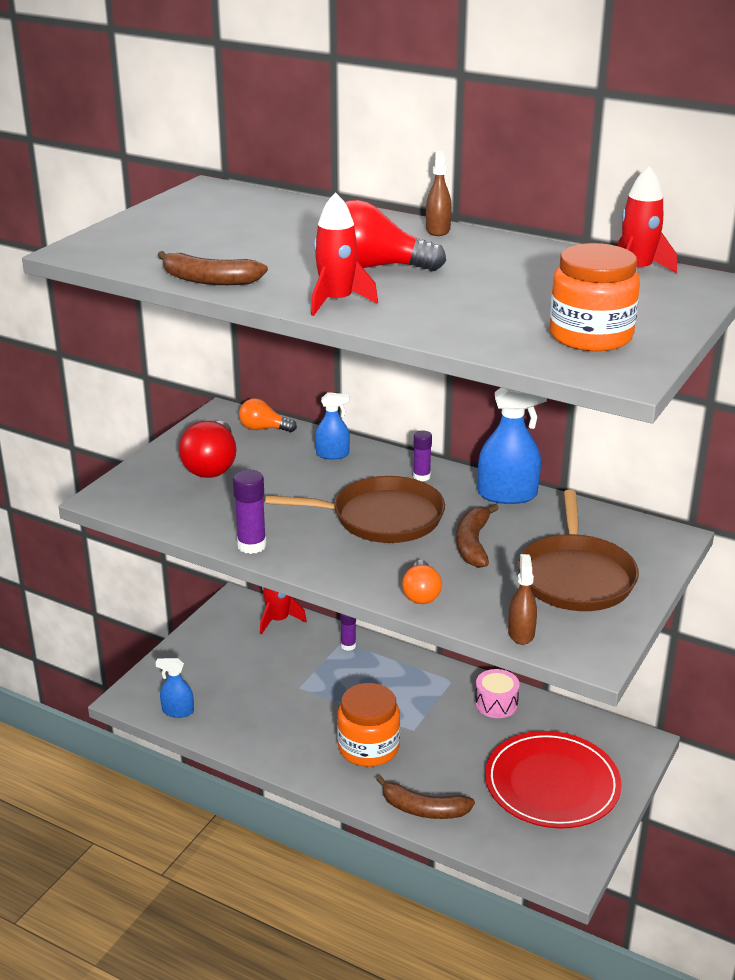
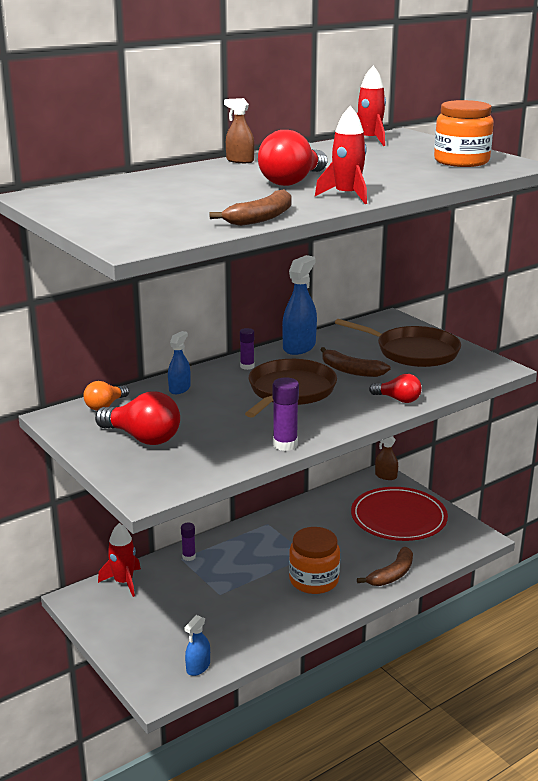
camera: 65 degrees left, 5 degrees down
(421, 594) = (398, 399): orange light bulb -> red light bulb
(496, 703) = (306, 514): pink drum -> none
(521, 633) = (463, 381): brown spray bottle -> brown spray bottle (386, 476)

